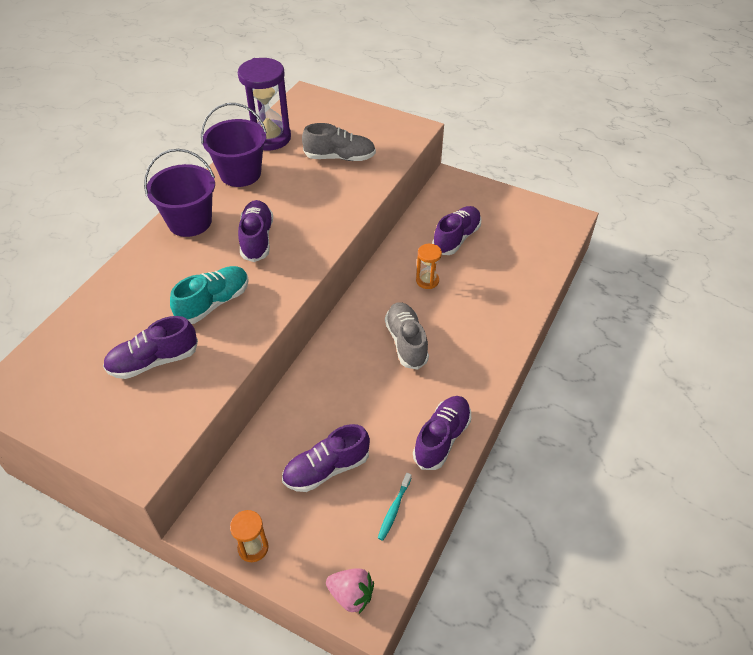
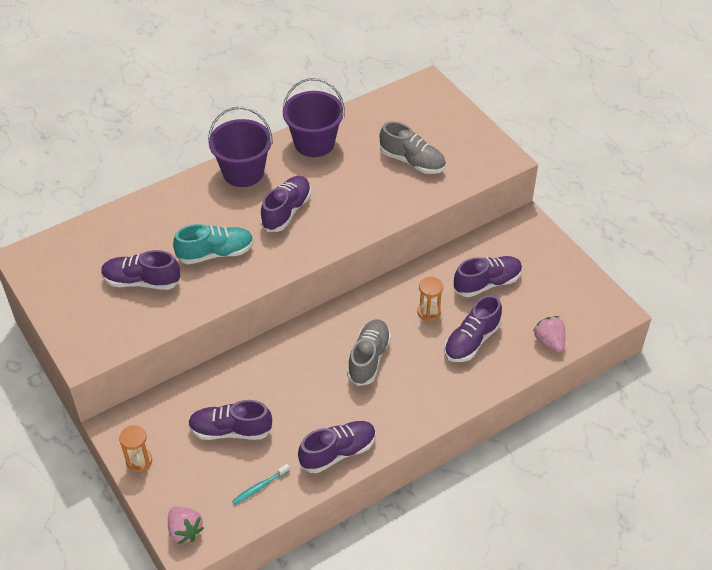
camera: 30 degrees right, 0 degrees up
(269, 138) = (363, 116): purple hourglass -> none
(480, 289) = (471, 341): none -> purple shoe
(540, 262) = (549, 342): none -> pink strawberry

